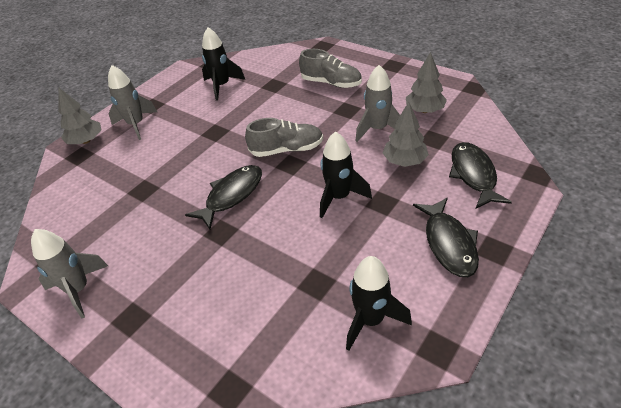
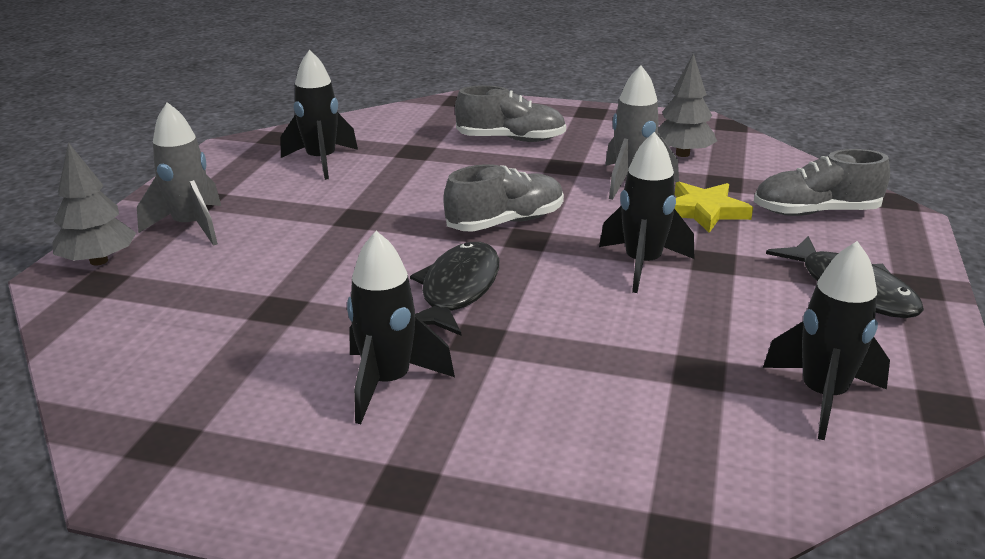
camera: 25 degrees left, 15 degrees down
(79, 290) = (256, 470): grey rocket -> none
(162, 251) = (388, 383): none -> black rocket
(404, 161) = (704, 211): grey tree -> yellow star
(473, 175) = (815, 212): black fish -> grey shoe

